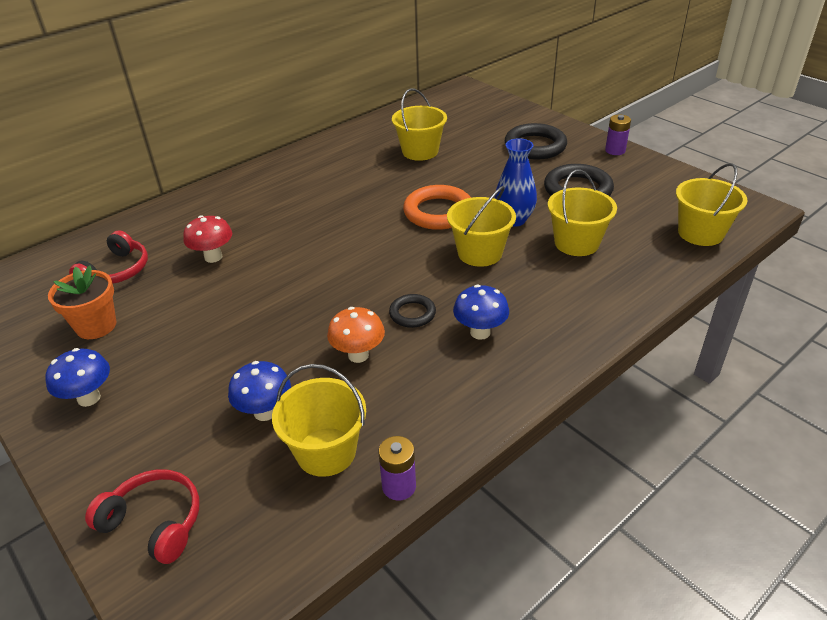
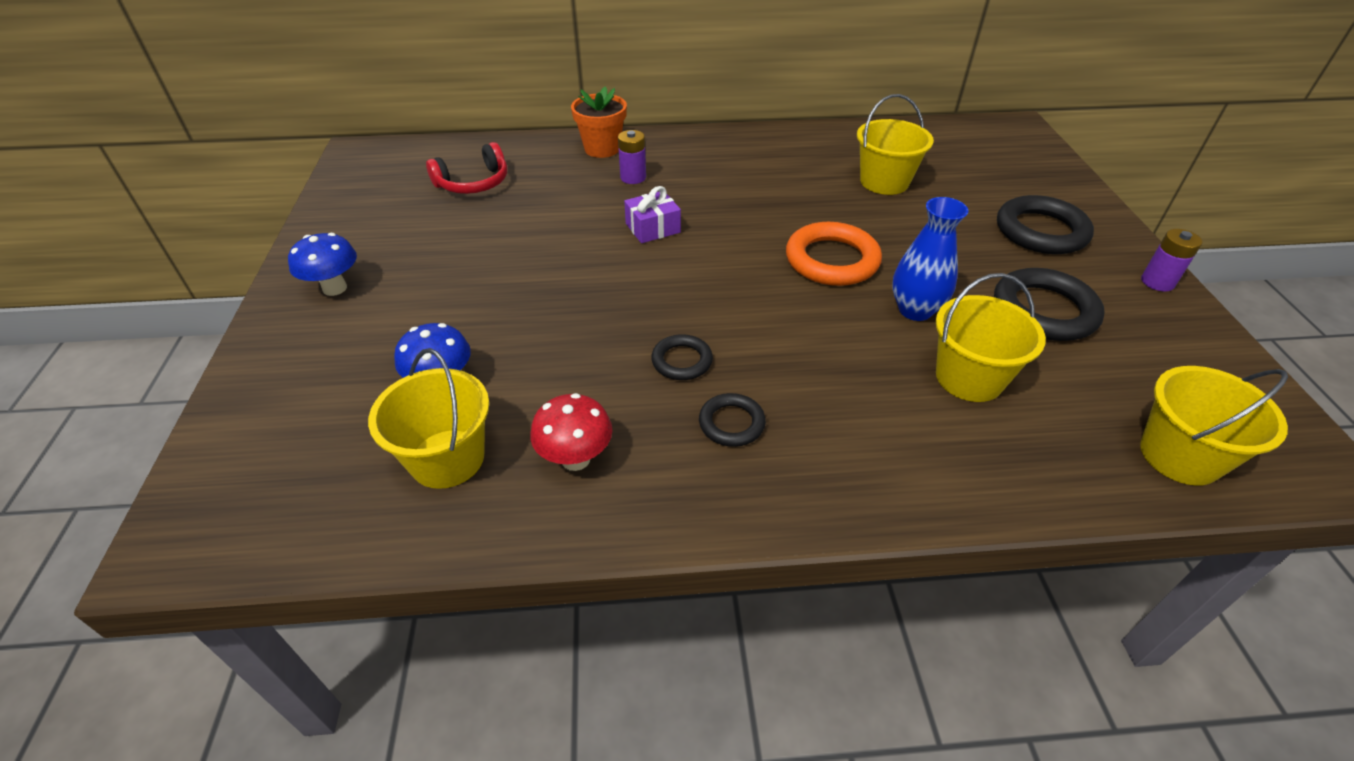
camera: 35 degrees right, 5 degrees up
(96, 326) = (407, 226): orange flower pot -> orange flower pot (602, 149)
(154, 522) = (257, 432): red headphones -> none
(213, 257) = (561, 206): red mushroom -> red mushroom (575, 459)
(300, 242) = (653, 228): none -> purple gift
(358, 355) = (581, 376): orange mushroom -> none
(399, 486) = (468, 542): purple battery -> purple battery (633, 177)
(480, 253) = (830, 330): yellow bucket -> none
(480, 332) = (731, 423): blue mushroom -> black ring

